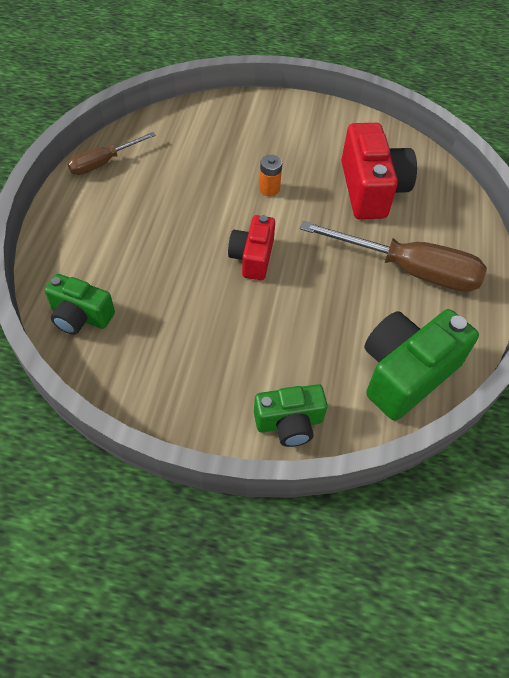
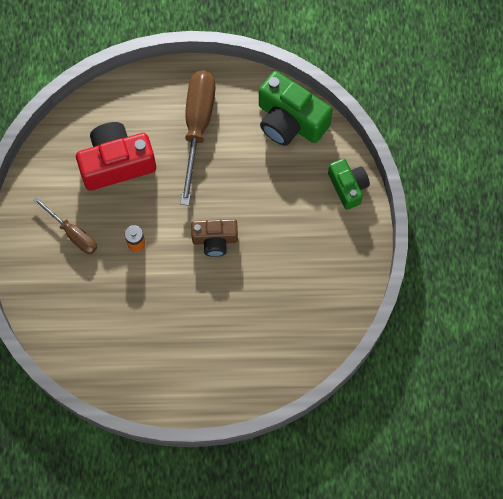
camera: 100 degrees left, 15 degrees up
(80, 316) = (303, 347): green camera -> none
(103, 163) = (138, 389): brown screwdriver -> brown screwdriver (73, 234)
(252, 257) = (215, 240): red camera -> brown camera

